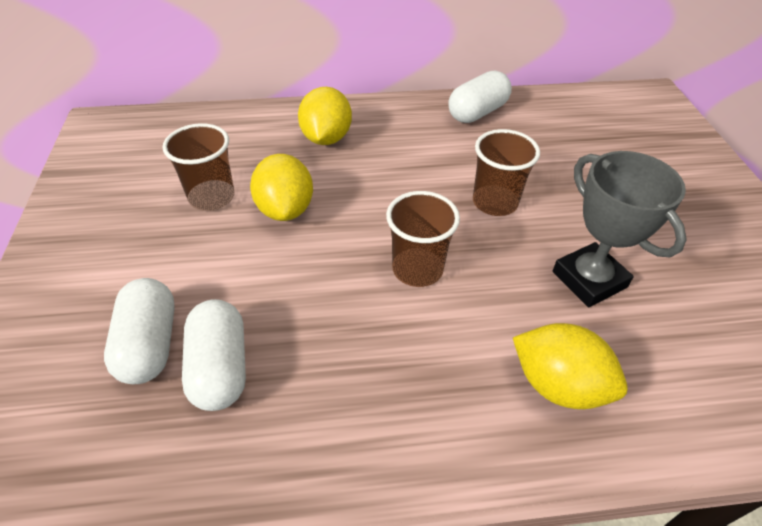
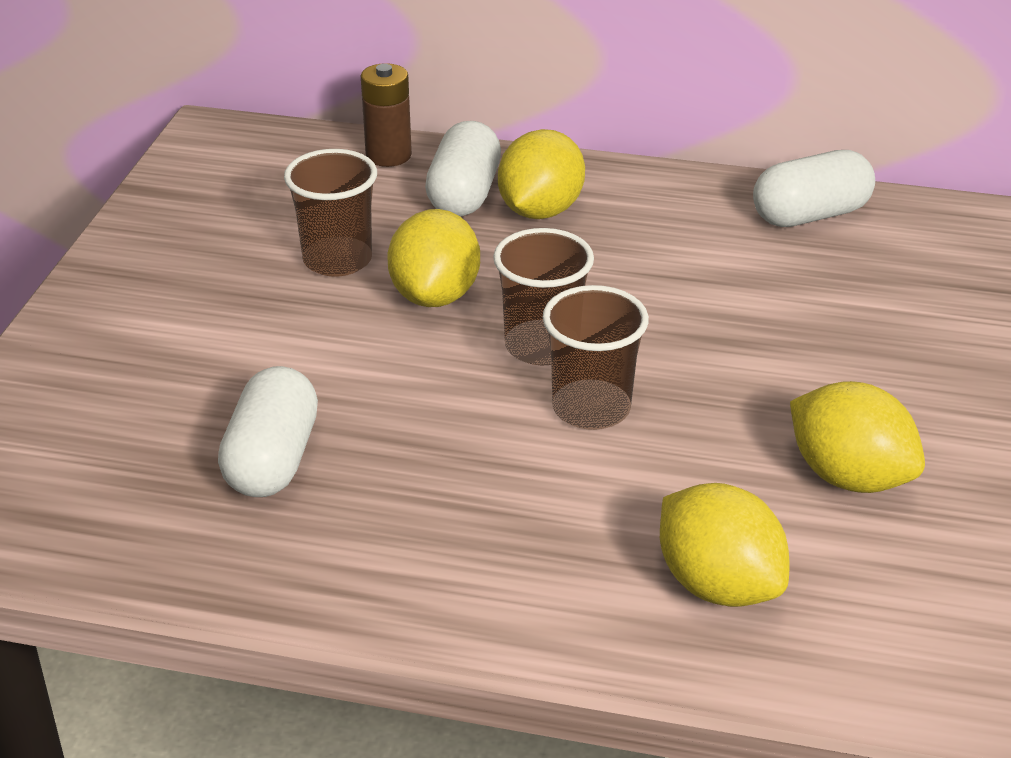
camera: 20 degrees right, 10 degrees down
(149, 344) = (195, 415): white capsule -> white capsule (464, 194)
(219, 119) = (388, 155): none -> brown battery
(495, 202) = (761, 348): brown cup -> brown cup (542, 346)
(589, 279) = (848, 476): grey trophy -> yellow lemon

